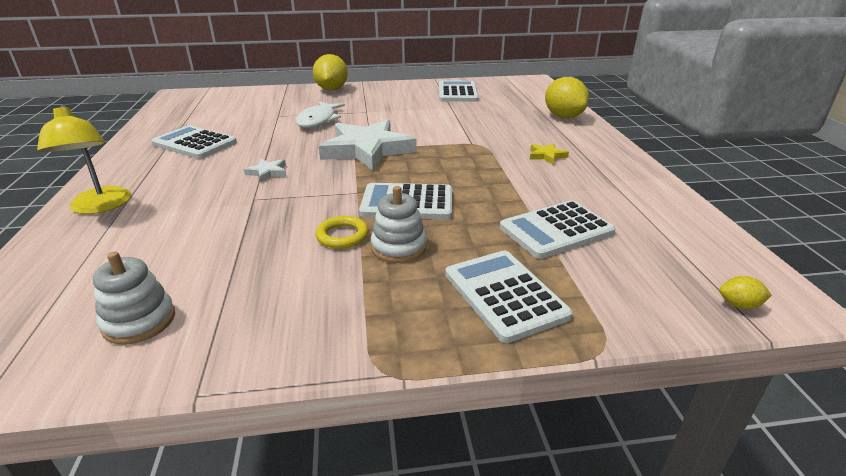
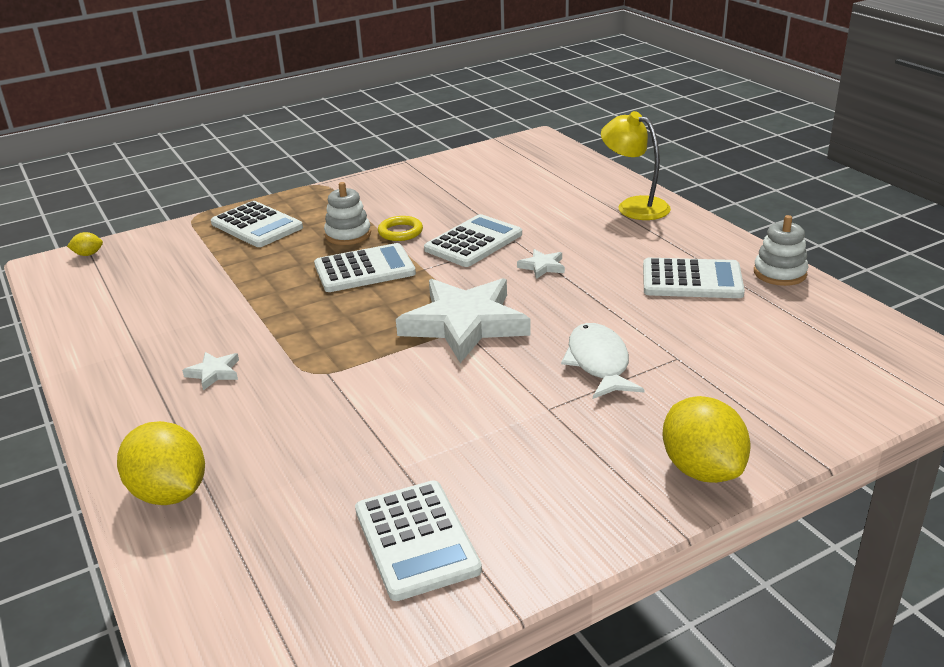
camera: 160 degrees right, 0 degrees up
(139, 321) = (476, 170): white stacking toy -> white stacking toy (779, 273)
(546, 156) = (214, 373): yellow star -> white star
(556, 230) = (214, 276): white calculator -> white calculator (473, 242)

